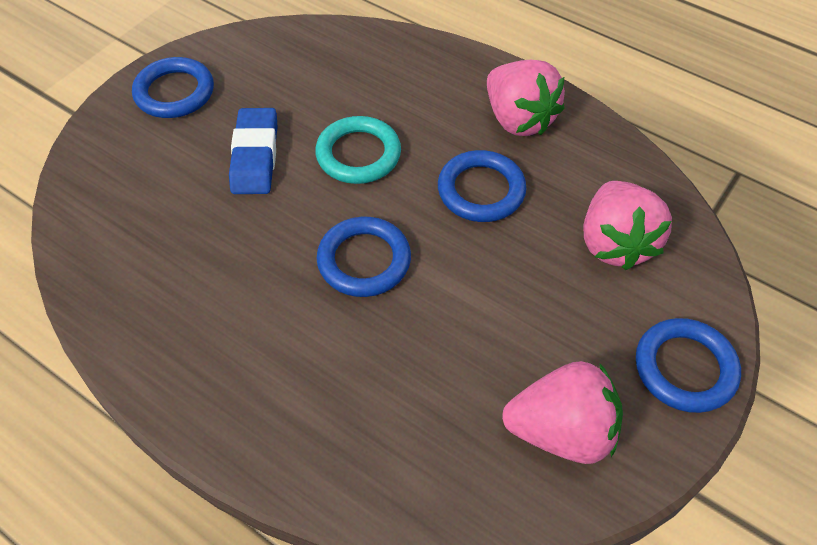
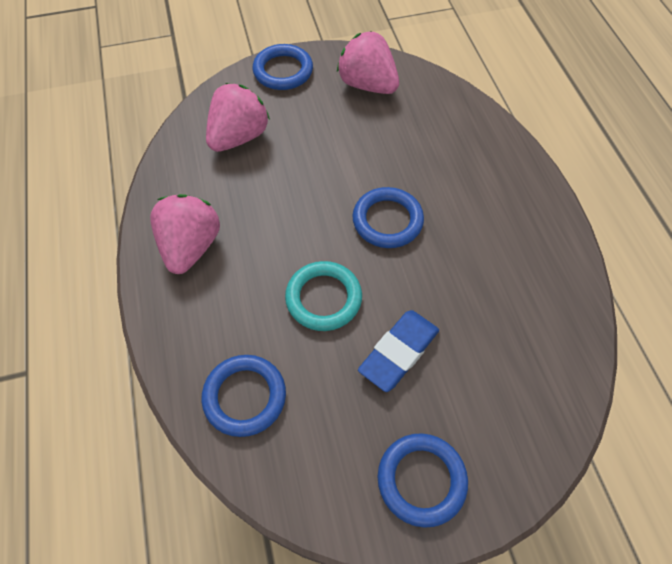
camera: 140 degrees left, 5 degrees up
(481, 190) = (273, 215): blue ring -> blue ring (244, 397)

